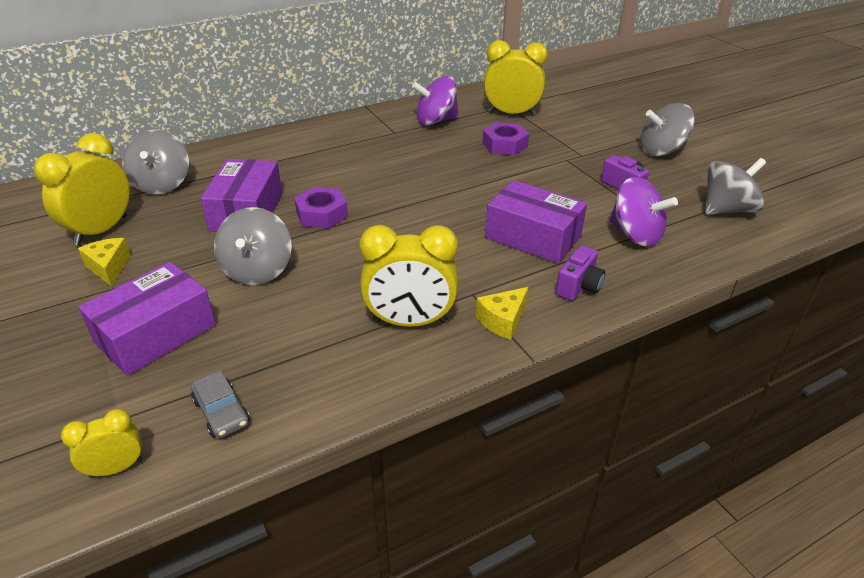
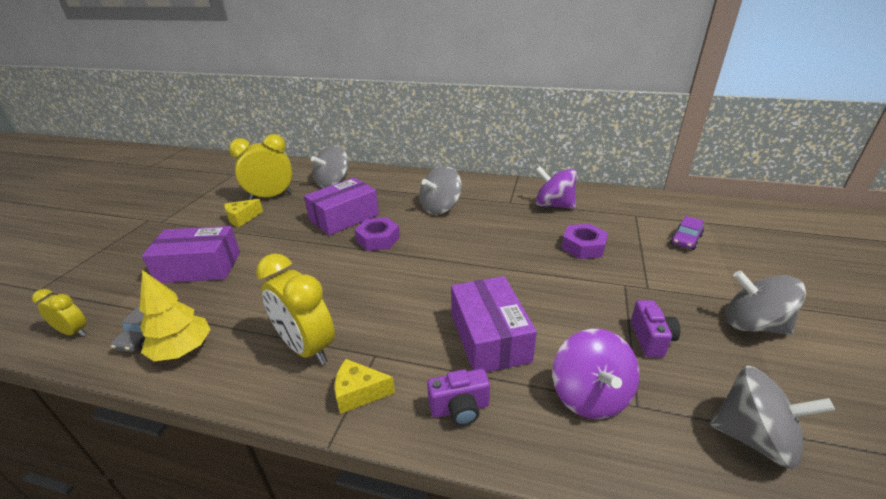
camera: 45 degrees right, 5 degrees down
(109, 268) = (242, 218): yellow cheese -> yellow cheese turned 150 degrees counterclockwise
(258, 270) = (292, 257): grey spinning top -> grey spinning top (440, 208)
(293, 394) = (183, 350): none -> yellow tree
(511, 113) = (629, 223): yellow clock -> none
(563, 112) = (686, 240): none -> purple car

